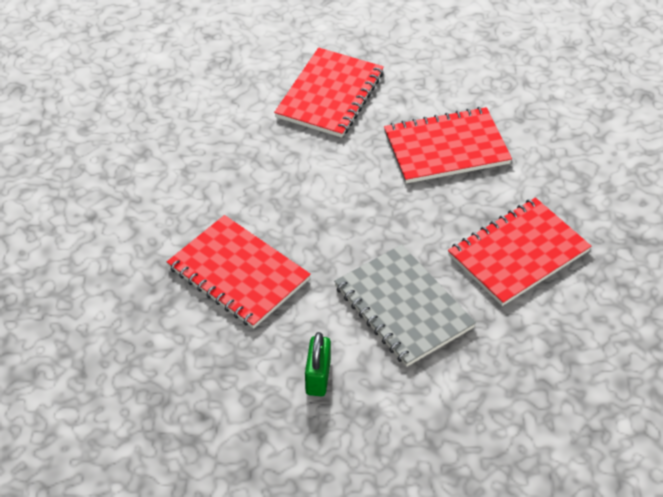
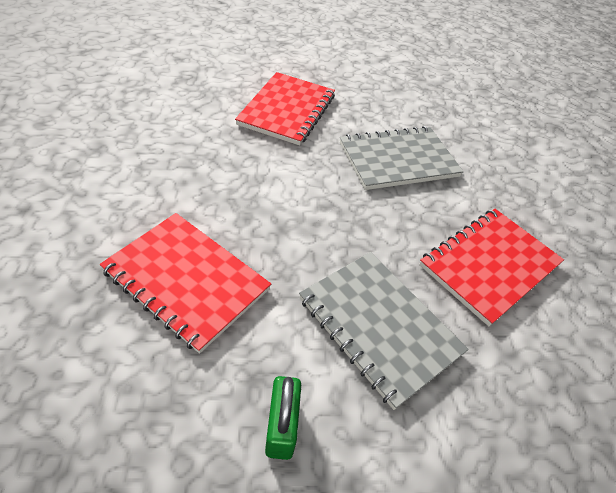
camera: 10 degrees left, 0 degrees up
(446, 148) = (398, 160): red notebook -> grey notebook

